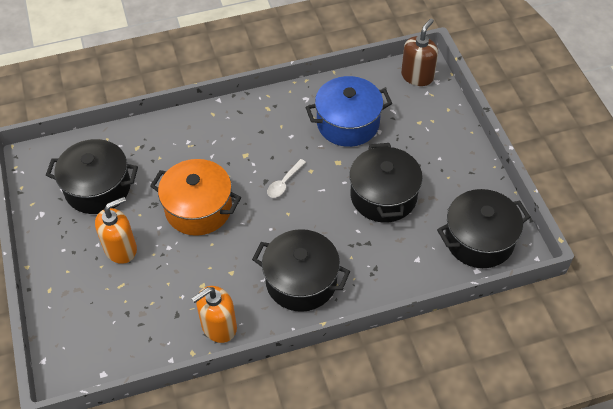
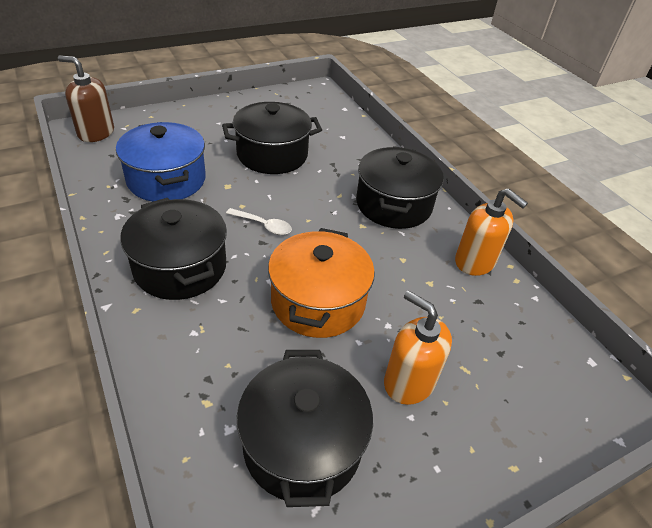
camera: 105 degrees left, 10 degrees down
(479, 240) = (312, 106): black pot -> black pot (180, 267)

